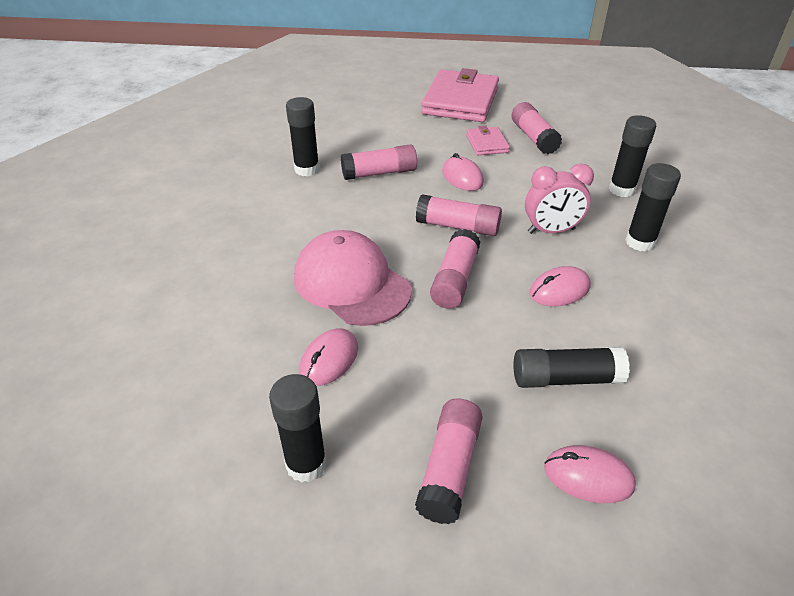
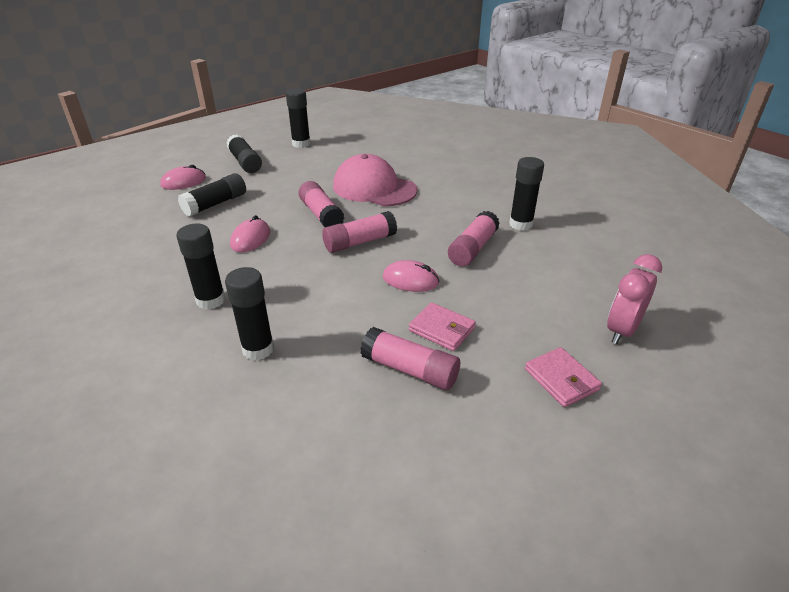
camera: 135 degrees right, 5 degrees down
(329, 360) = (337, 164): pink mouse -> none
(351, 283) = (374, 188): pink cap -> pink cap turned 150 degrees counterclockwise
(449, 468) = (245, 162): pink glue stick -> black glue stick
(460, 101) = (561, 379): pink wallet -> pink wallet, size x0.48
(551, 231) = (290, 273): pink clock -> pink clock (622, 330)

